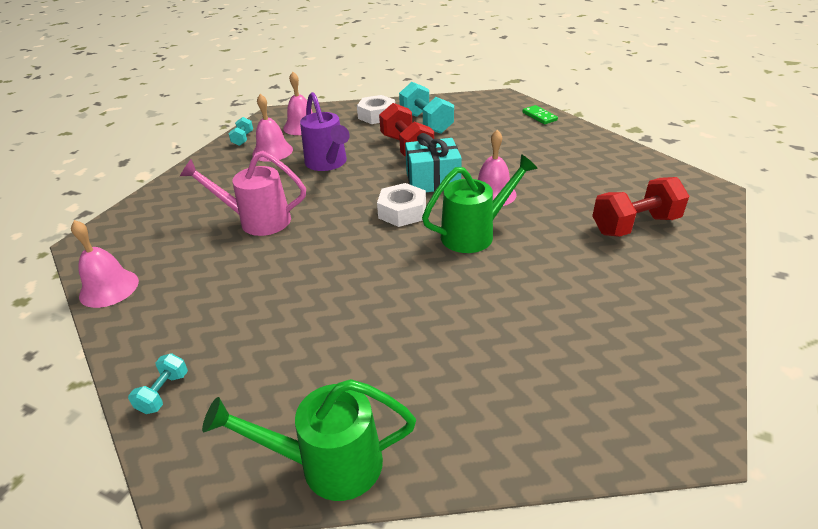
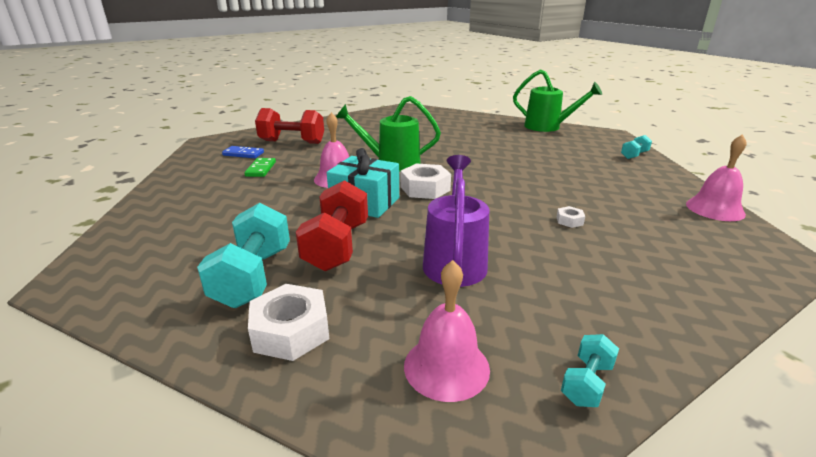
camera: 150 degrees left, 10 degrees down
(257, 221) = (569, 221): pink watering can -> white nut
(272, 151) = (529, 317): pink bell -> none
(539, 116) = (130, 229): green domino -> green domino (261, 169)
(633, 188) = (243, 154): none -> blue domino

